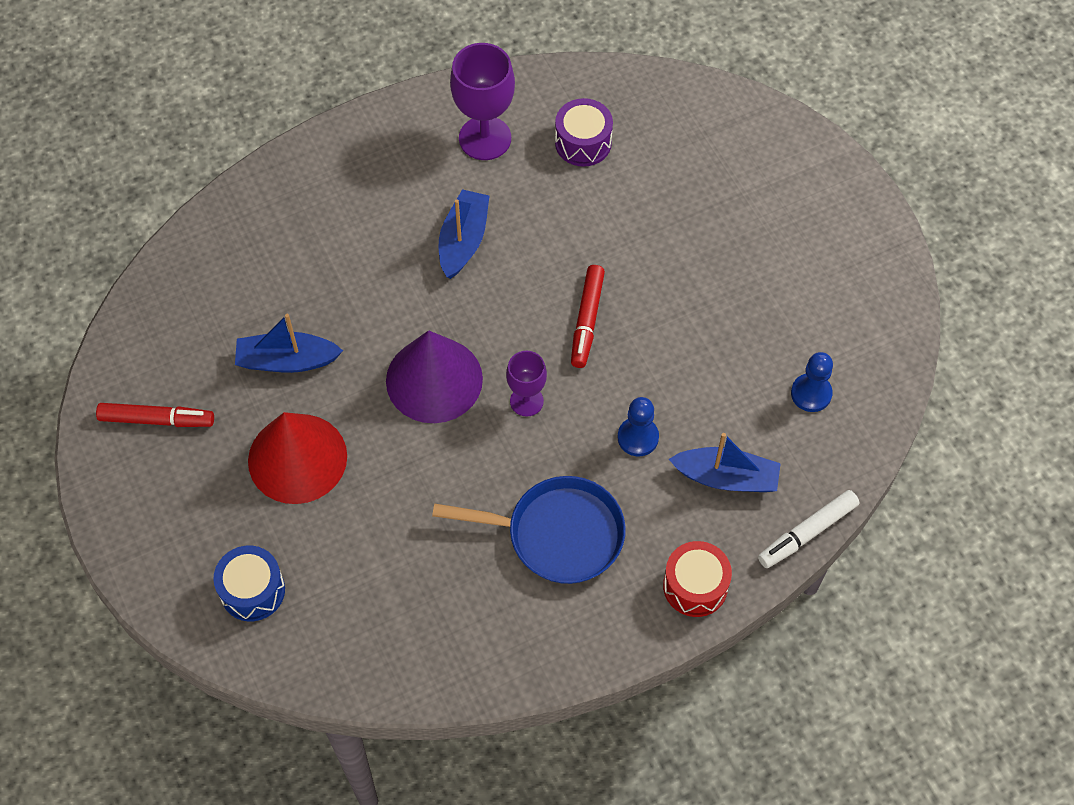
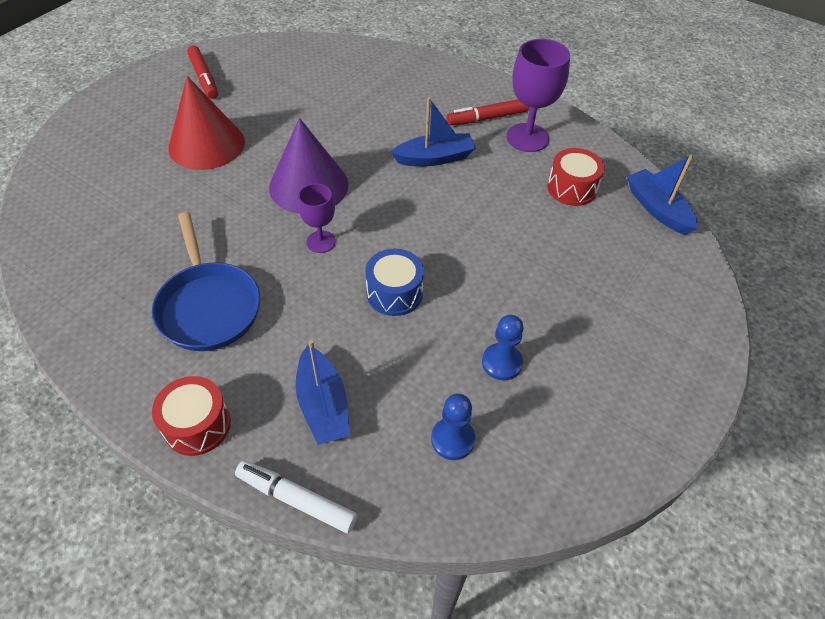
camera: 60 degrees right, 10 degrees down
(252, 590) = (92, 161): blue drum -> blue drum (394, 293)
(287, 360) = (280, 113): blue boat -> blue boat (657, 209)
(583, 143) = (572, 188): purple drum -> red drum
(587, 320) = (417, 249): red marker -> red marker (487, 118)
(638, 437) = (328, 324): blue pawn -> blue pawn (501, 363)

